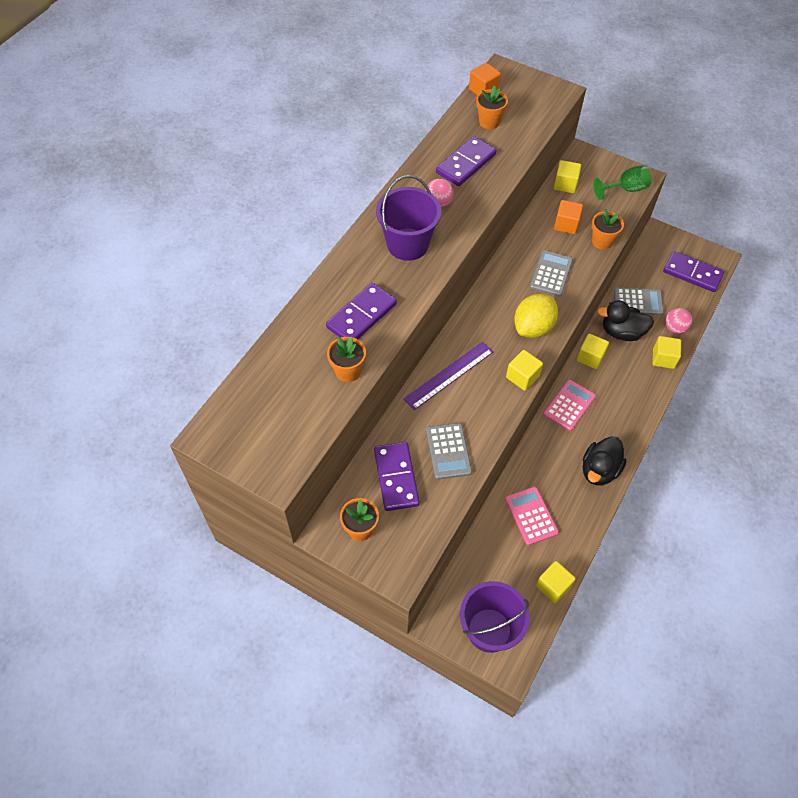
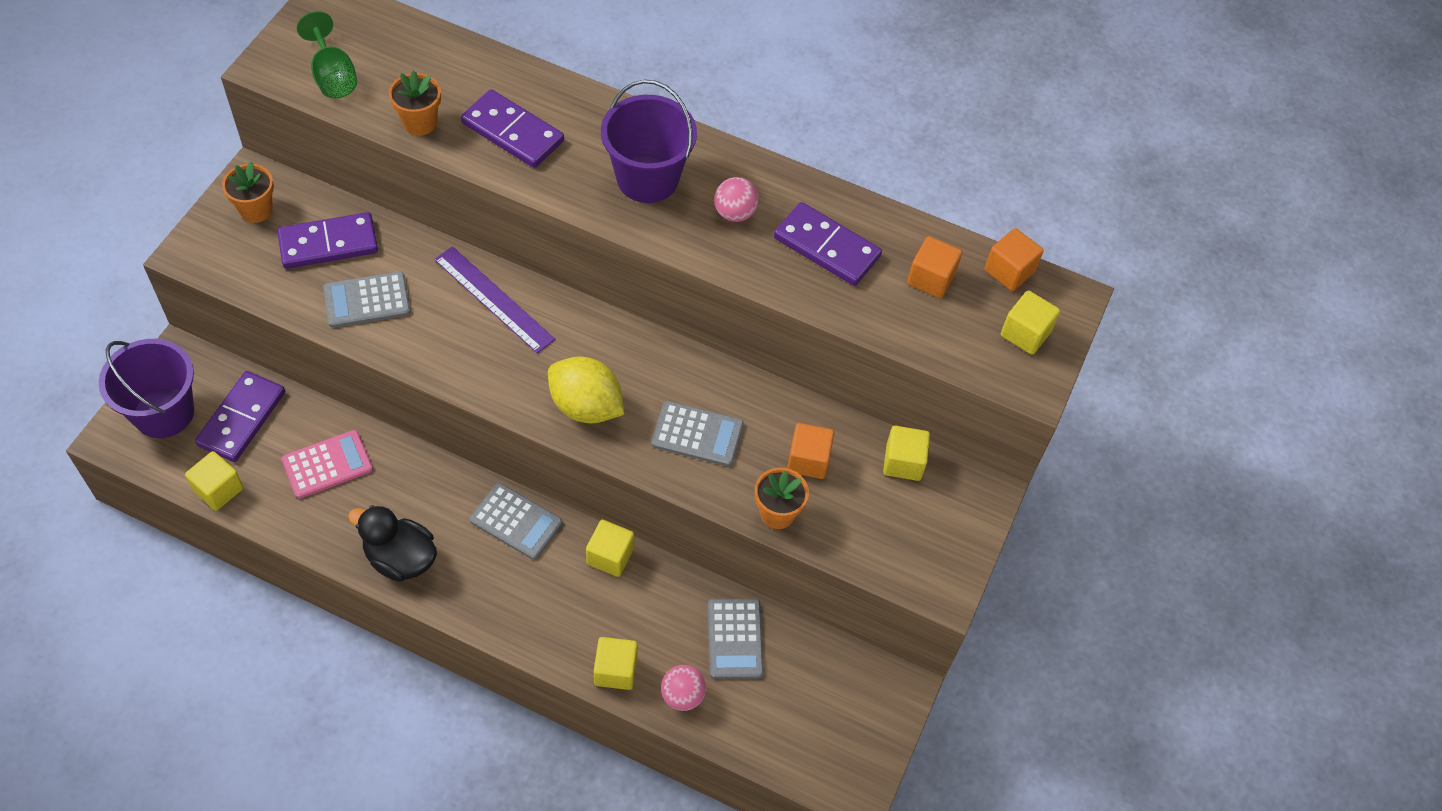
camera: 80 degrees right, 0 degrees up
(489, 122) = (931, 278): orange flower pot -> orange cube
(522, 377) = (492, 390): yellow cube -> yellow cube (1025, 333)
(569, 405) = (516, 521): pink calculator -> grey calculator
(621, 332) = (666, 607): black duck -> none
(625, 189) = (909, 559): green goblet -> green goblet (333, 76)
(692, 273) = (812, 739): purple domino -> purple domino (242, 419)

